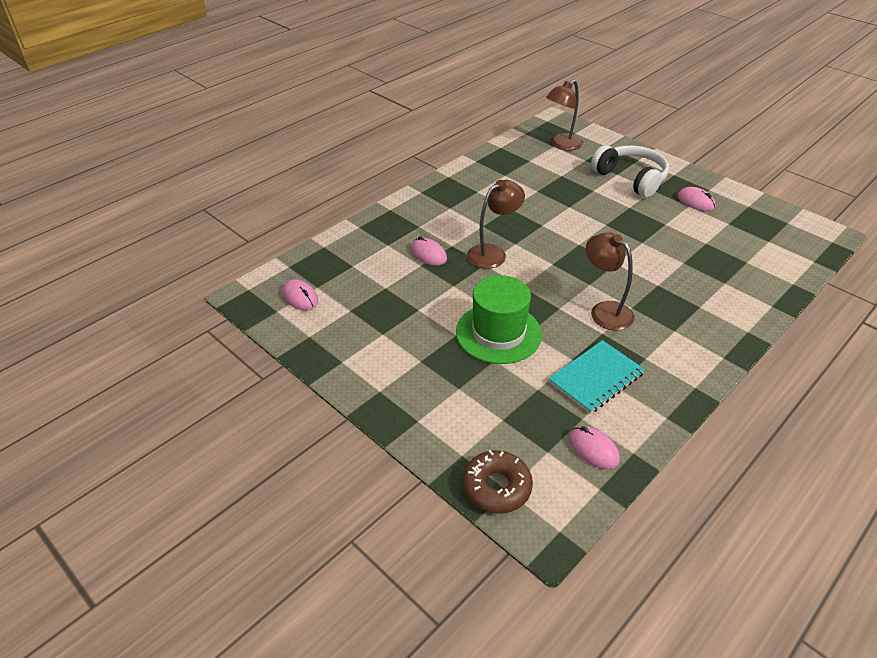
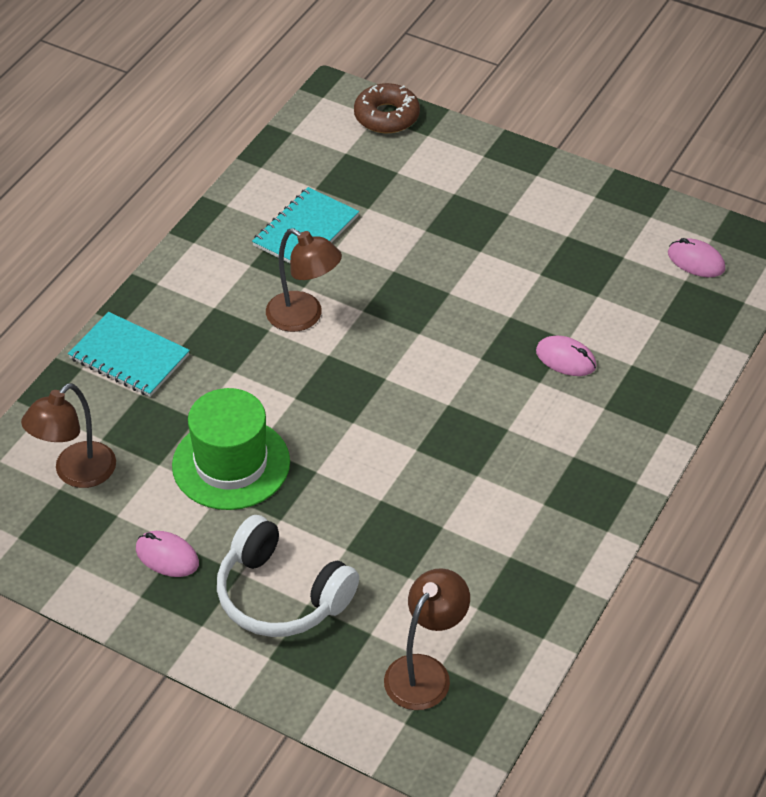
camera: 165 degrees right, 5 degrees up
(493, 253) = (475, 379): brown lamp -> brown lamp (76, 473)
(498, 333) = (430, 262): green hat -> green hat (231, 464)
(593, 449) = (300, 162): pink mouse -> none
(737, 307) = (129, 357): none -> turquoise notebook

